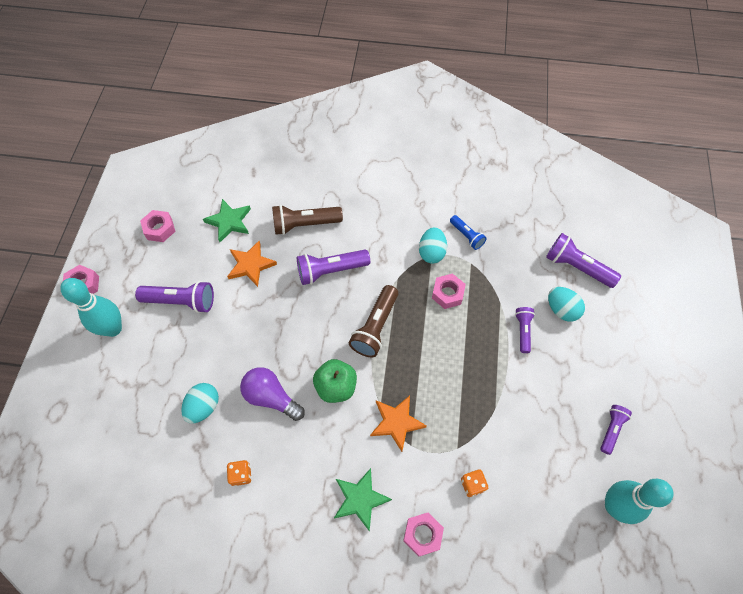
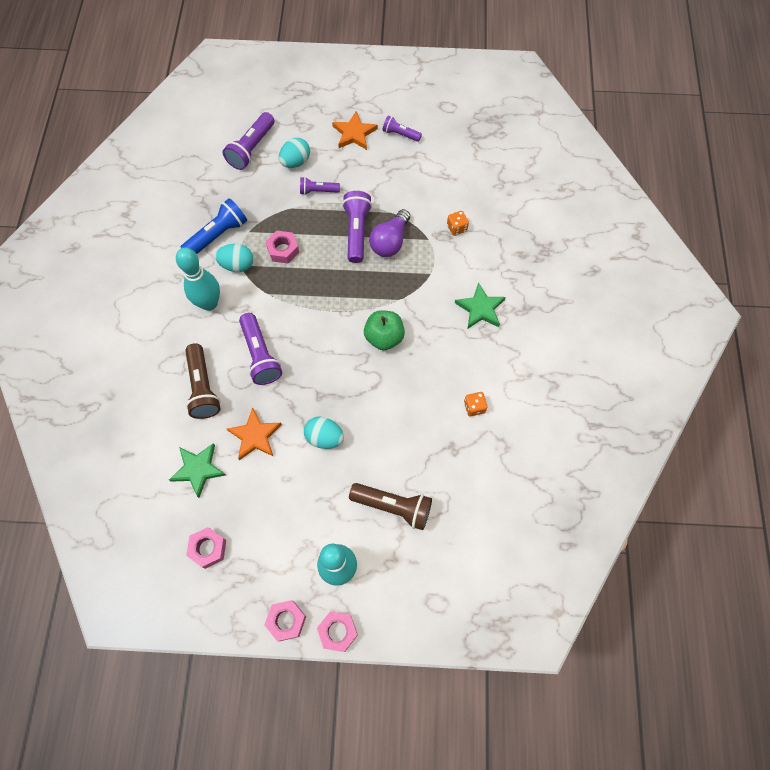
camera: 95 degrees left, 5 degrees up
(181, 301) = (302, 501): purple flashlight -> purple flashlight (357, 231)
(203, 407) = (416, 453): turquoise egg -> turquoise egg (324, 437)
(271, 397) = (400, 392): purple light bulb -> purple light bulb (390, 242)
(375, 327) = (322, 309): brown flashlight -> brown flashlight (393, 507)
(396, 422) = (412, 285): orange star -> orange star (354, 133)
(422, 534) = (500, 261): pink nut -> pink nut (337, 631)
(467, 236) = (218, 235): blue flashlight -> blue flashlight, size x1.68
(614, 506) = (459, 137): turquoise bowling pin -> turquoise bowling pin (209, 303)

